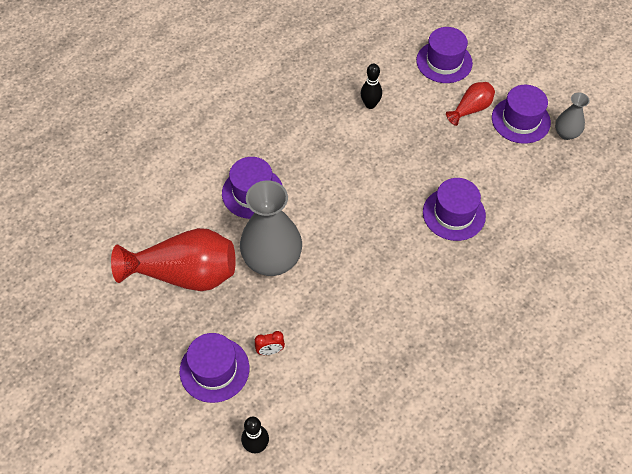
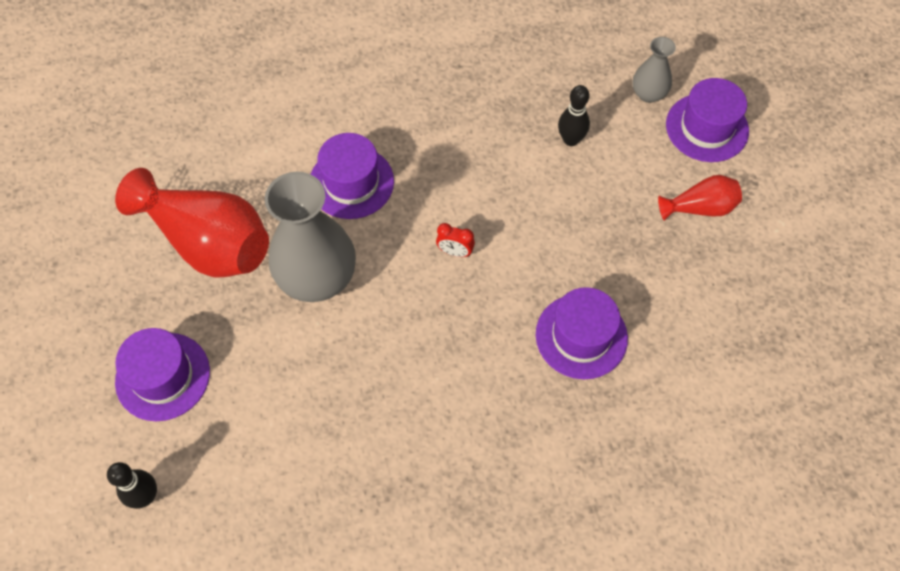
camera: 30 degrees right, 5 degrees up
(270, 351) = (239, 389): red clock -> red clock (455, 252)
(520, 120) = (759, 255): purple hat -> none
(566, 133) = (811, 304): grey vase -> grey vase (648, 94)

